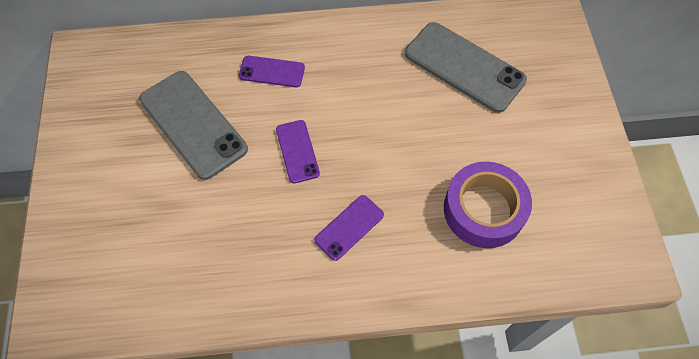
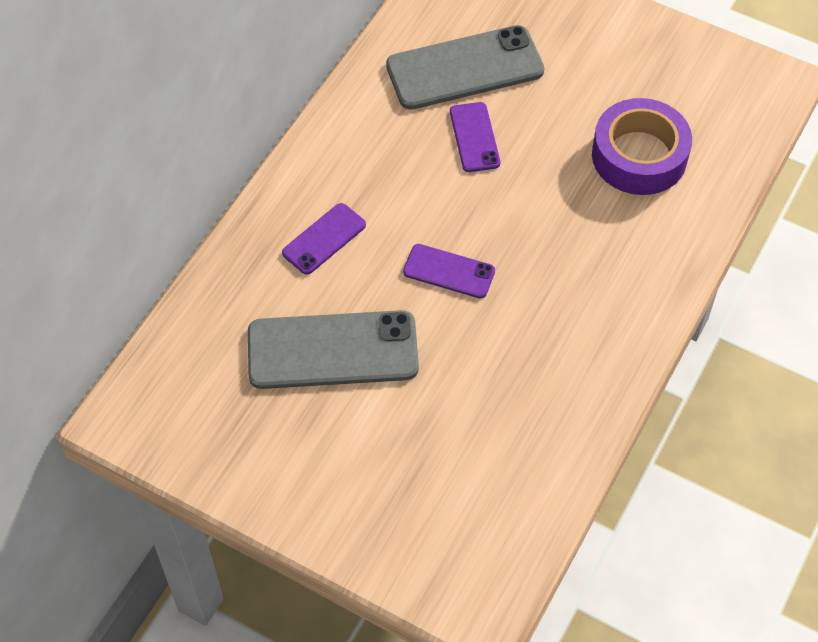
camera: 55 degrees left, 5 degrees down
(349, 227) = (574, 276): purple phone -> purple phone (474, 137)

